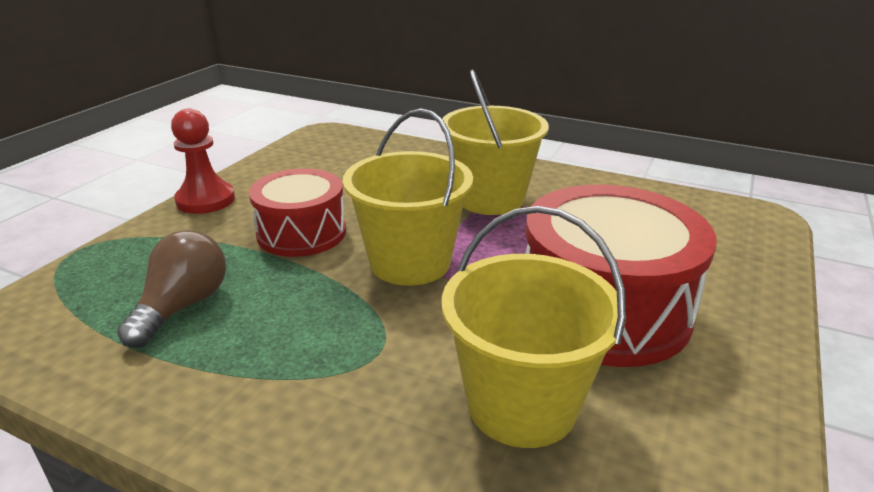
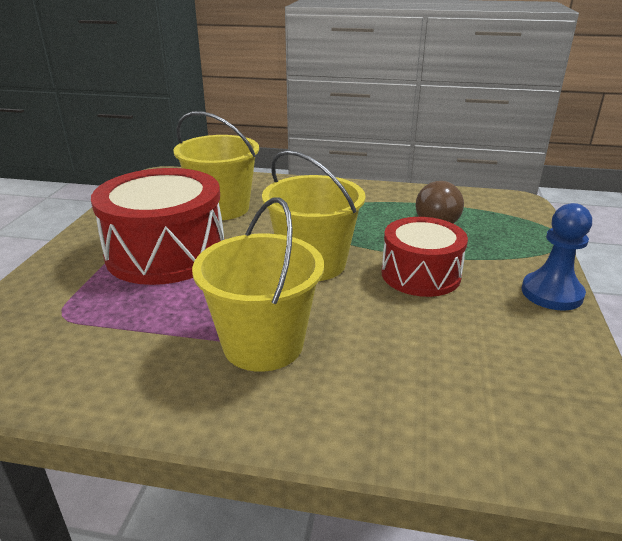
camera: 165 degrees right, 0 degrees up
(205, 200) = (551, 293): red pawn -> blue pawn

